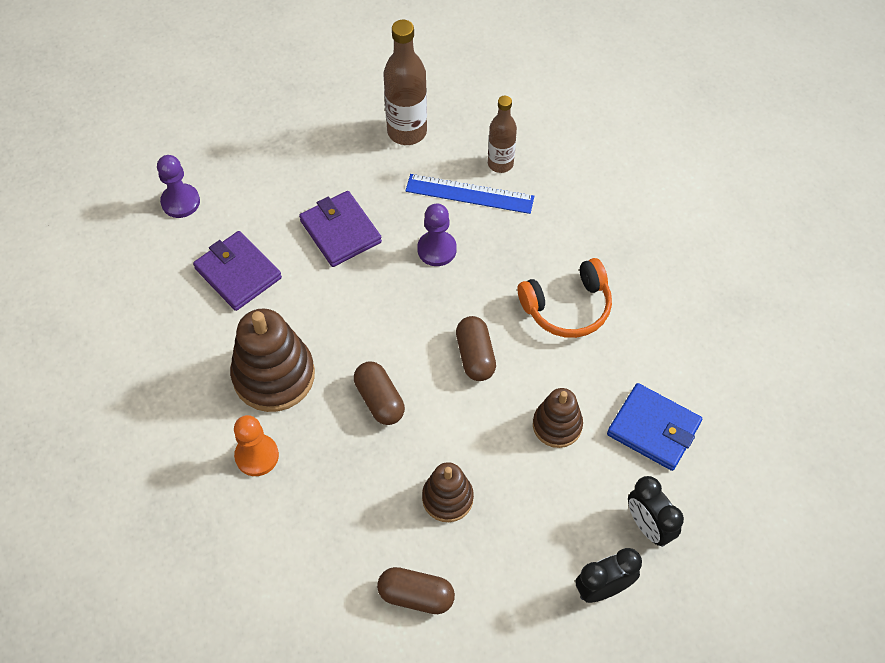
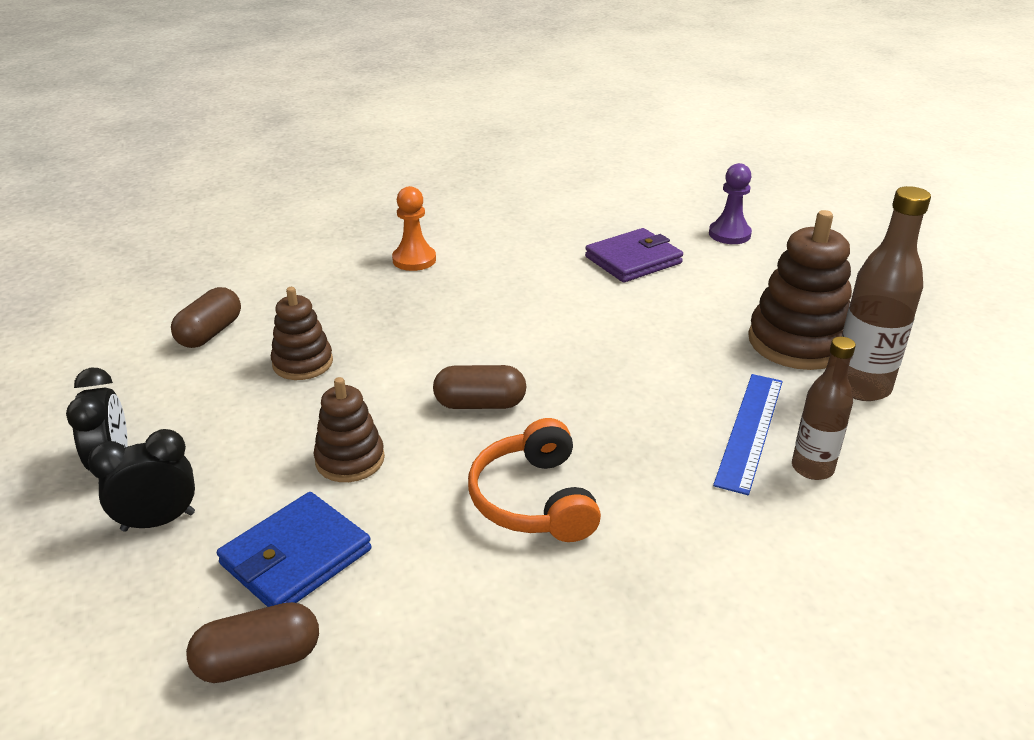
camera: 100 degrees right, 25 degrees down
(274, 375) = (501, 273): brown stacking toy -> brown stacking toy (797, 342)
(340, 231) = (686, 323): purple wallet -> none
(379, 400) = (446, 331): brown capsule -> brown capsule (259, 660)
(437, 249) = (652, 391): purple pawn -> none

